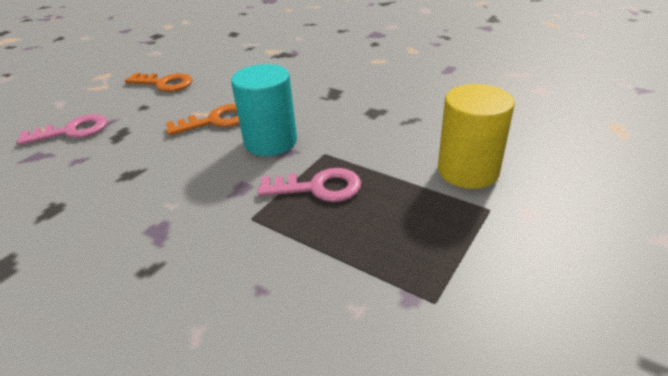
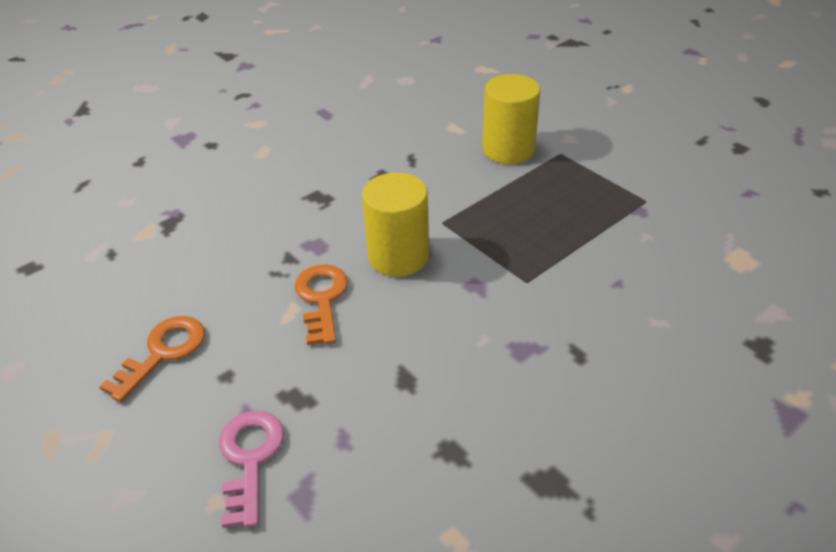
camera: 75 degrees left, 5 degrees up
(270, 142) = (398, 256): turquoise cylinder -> yellow cylinder
(318, 187) = (497, 234): pink key -> none

